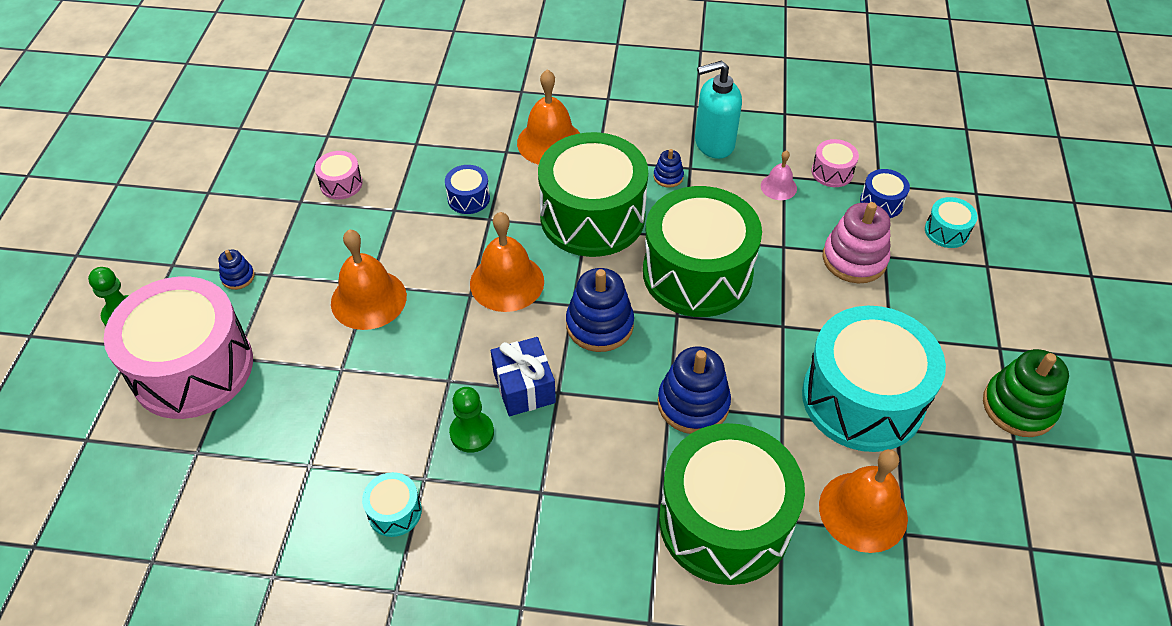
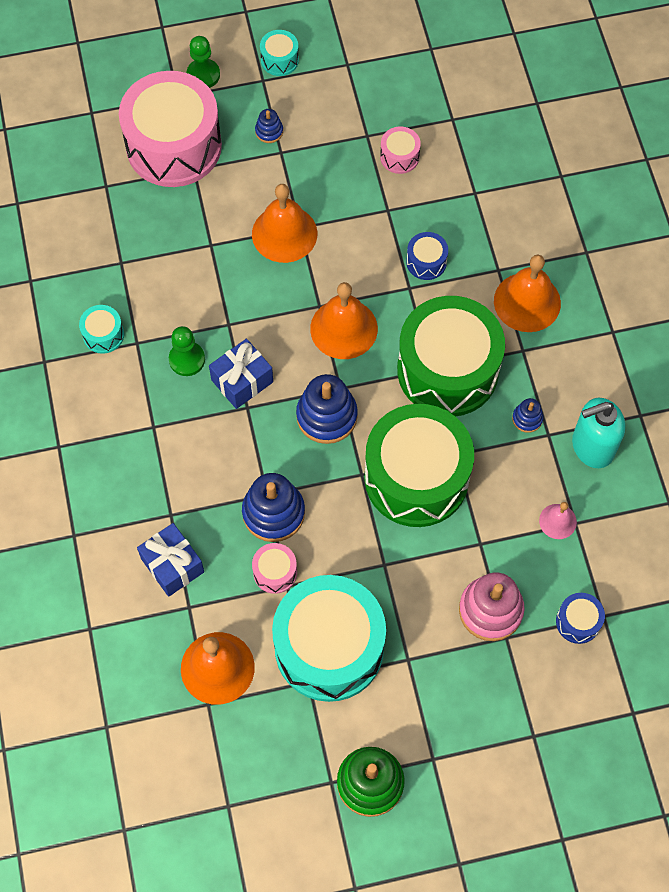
camera: 70 degrees right, 15 degrees up
(713, 143) = (592, 447): turquoise soap dispenser -> turquoise soap dispenser turned 75 degrees counterclockwise
(724, 522) = (172, 565): green drum -> blue gift
(832, 172) = (601, 567): pink drum -> pink drum (275, 572)
(946, 231) = (564, 691): turquoise drum -> turquoise drum (279, 60)

